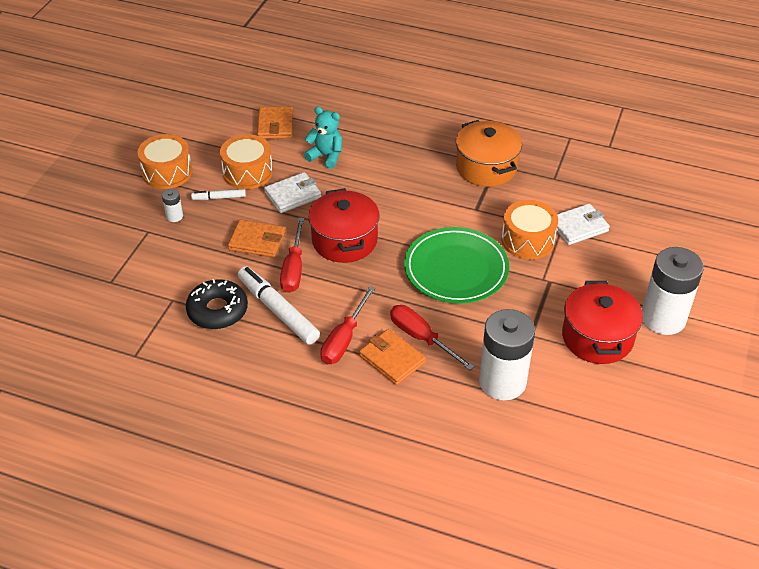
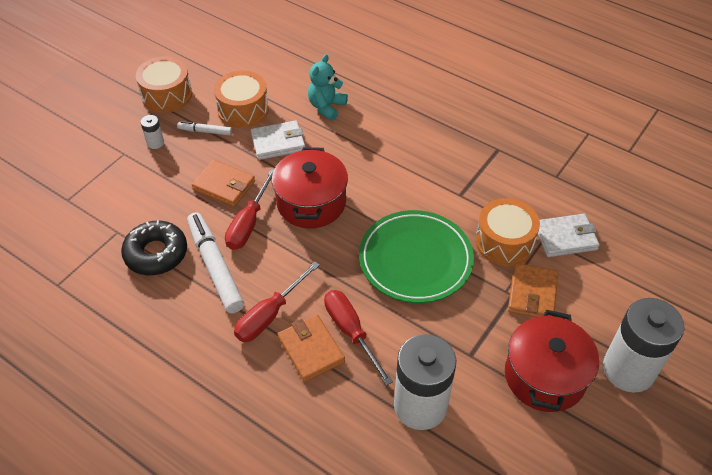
camera: 15 degrees right, 5 degrees up
(275, 125) = (289, 65): orange wallet -> orange wallet (532, 293)
(326, 156) = (326, 107): turquoise teddy bear -> turquoise teddy bear turned 105 degrees counterclockwise
(486, 167) = (487, 150): orange pot -> none

